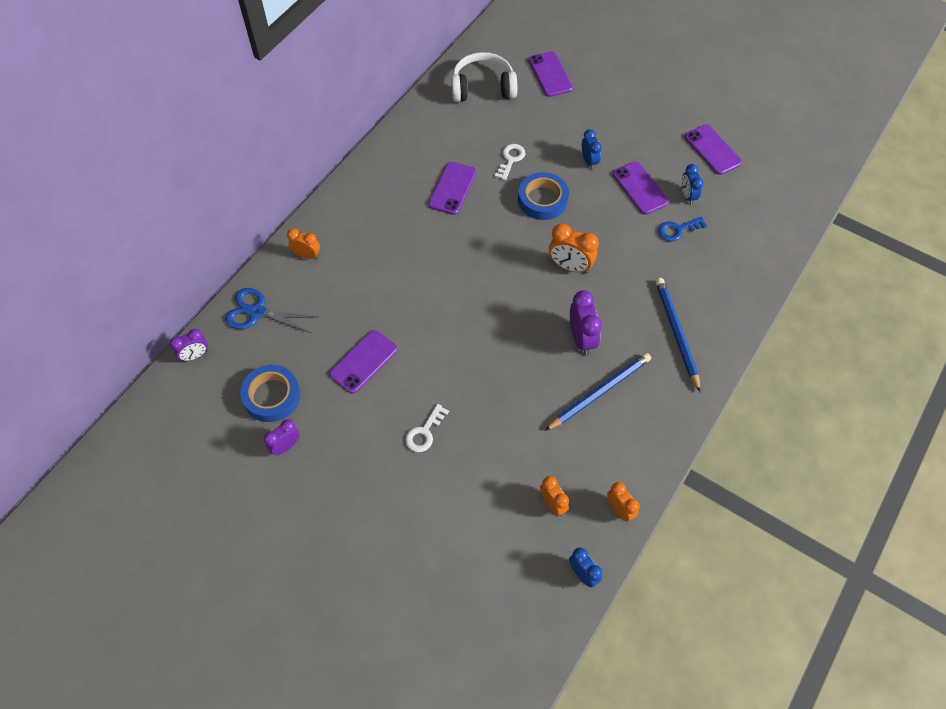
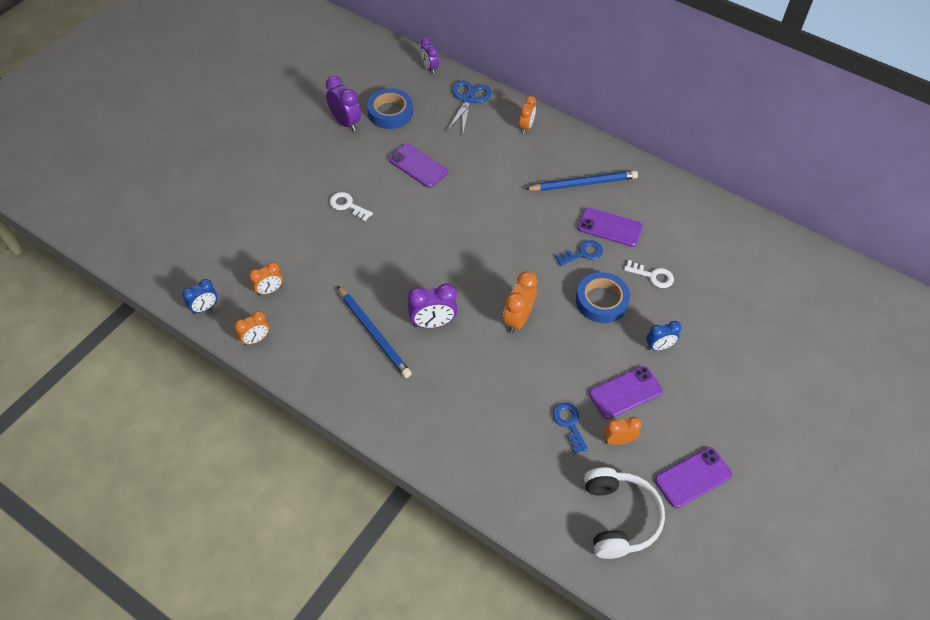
camera: 90 degrees right, 5 degrees down
(285, 446) = (346, 122): purple clock -> purple clock, size x1.53
(483, 87) = (752, 255): white headphones -> white headphones (619, 517)
(486, 211) = (583, 253): none -> blue key
(550, 74) = (785, 318): purple phone -> none
(676, 333) = (435, 407): blue pencil -> blue pencil (583, 183)
(687, 196) = (618, 440): blue clock -> orange clock

